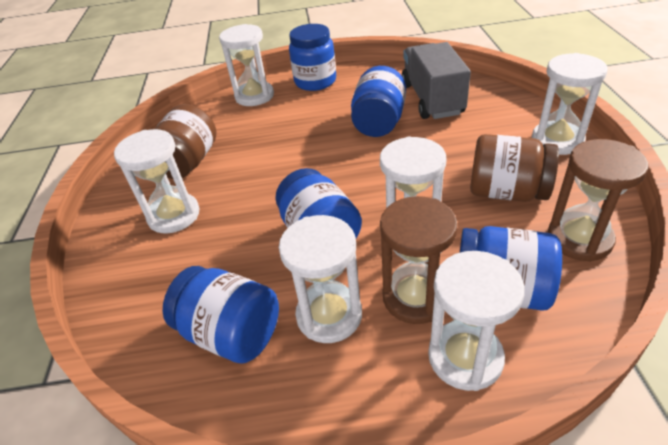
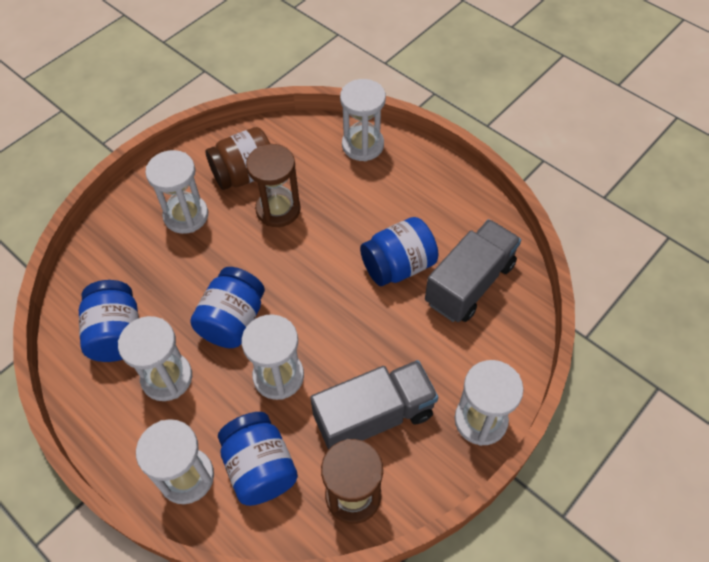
camera: 45 degrees right, 15 degrees up
(315, 81) = (423, 172): blue jar -> none
(415, 297) = (216, 418): brown hourglass -> brown hourglass (278, 209)
(506, 192) = (374, 417): brown jar -> grey truck

